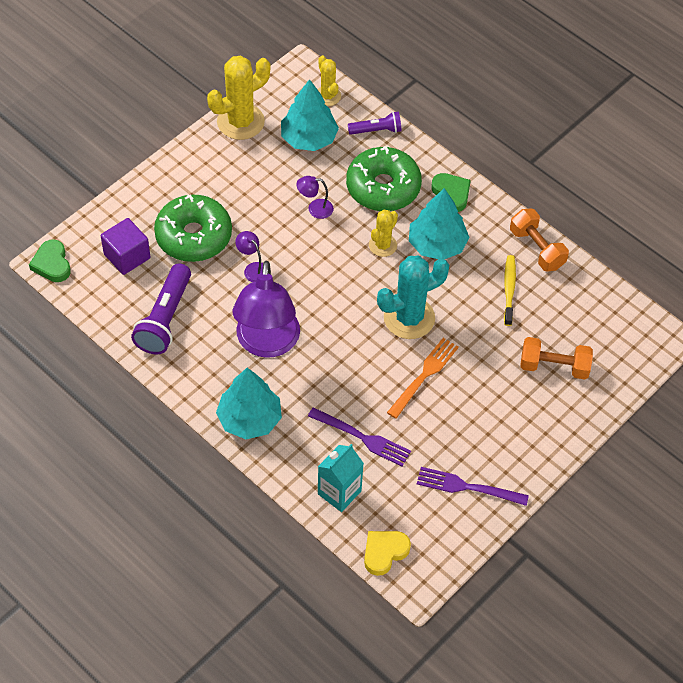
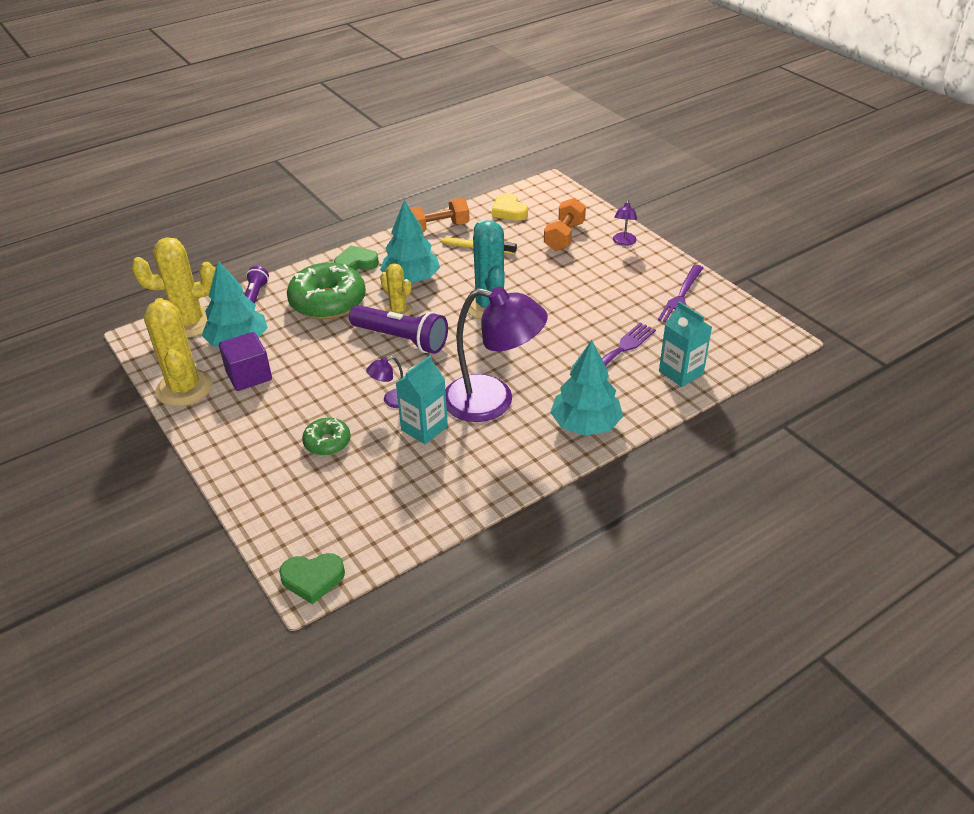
camera: 75 degrees left, 15 degrees down
(127, 256) = (331, 503): purple cube -> purple cube (249, 375)
(164, 319) = (435, 478): purple flashlight -> purple flashlight (401, 339)
(193, 236) = (327, 442): green donut -> green donut, size x0.52
(223, 299) = (424, 428): none -> turquoise carton
(315, 208) = (332, 348): purple lamp -> purple lamp (623, 242)
(327, 96) = (189, 323): yellow cactus -> yellow cactus, size x1.75
(384, 552) = (748, 352): yellow heart -> yellow heart (509, 211)
(424, 375) = (557, 305): orange fork -> none

